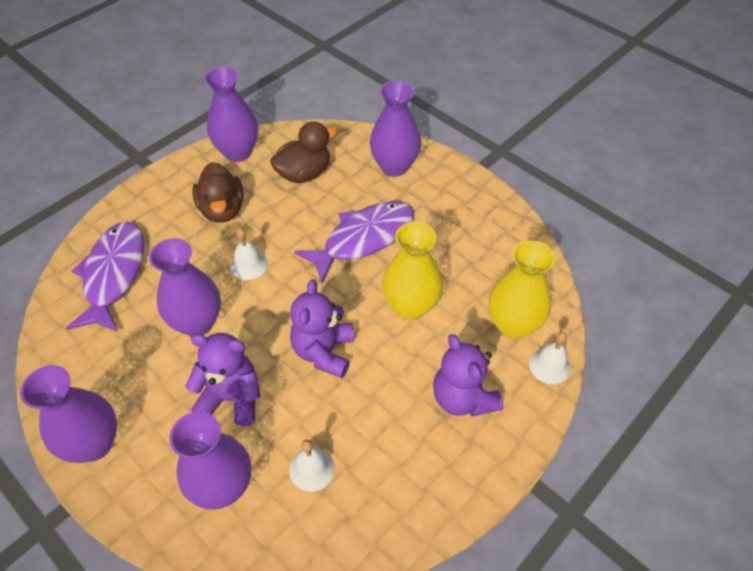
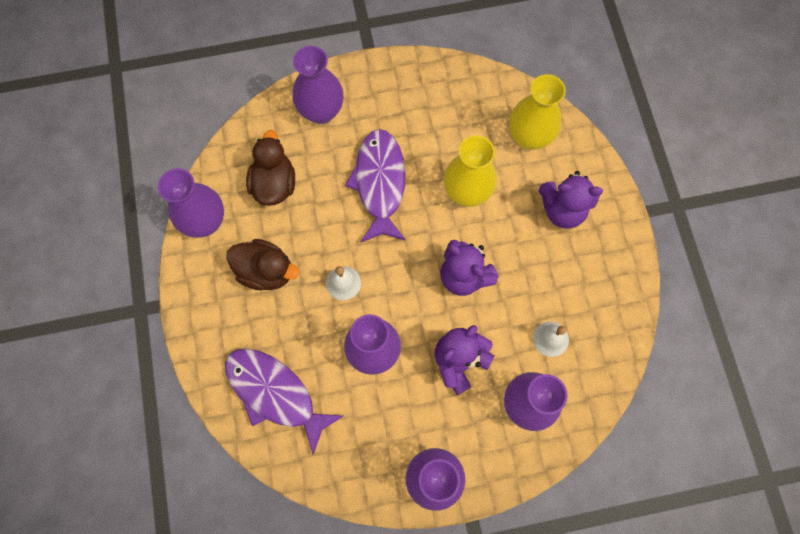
camera: 55 degrees left, 20 degrees up
(549, 365) = (575, 139): white bell -> none

